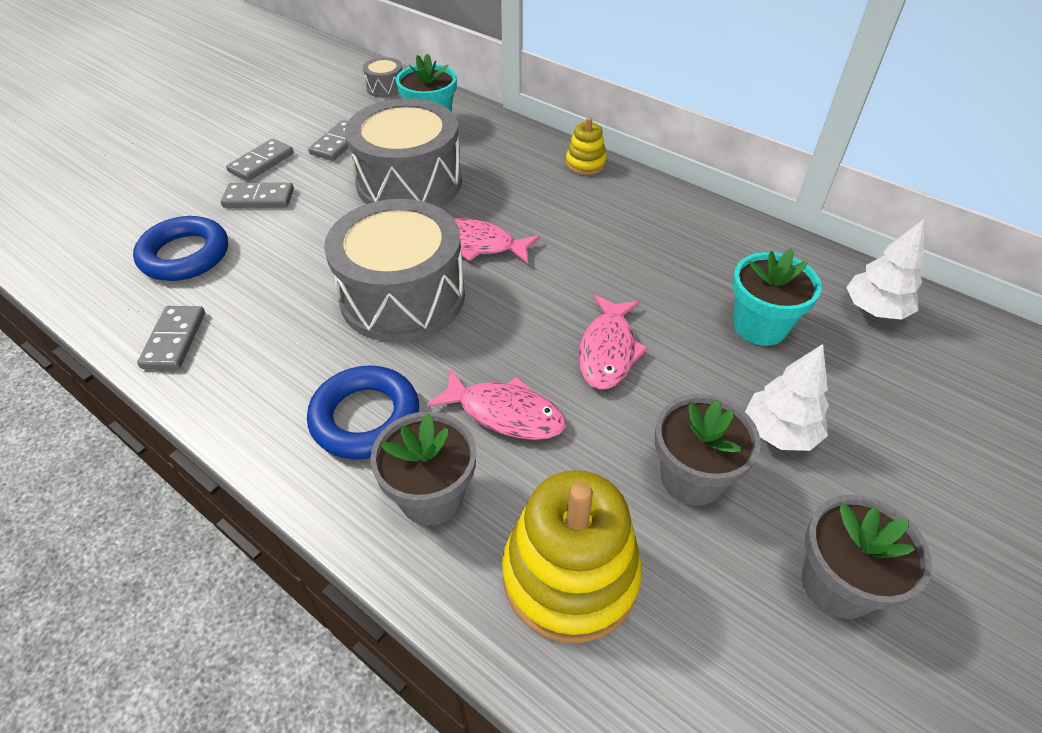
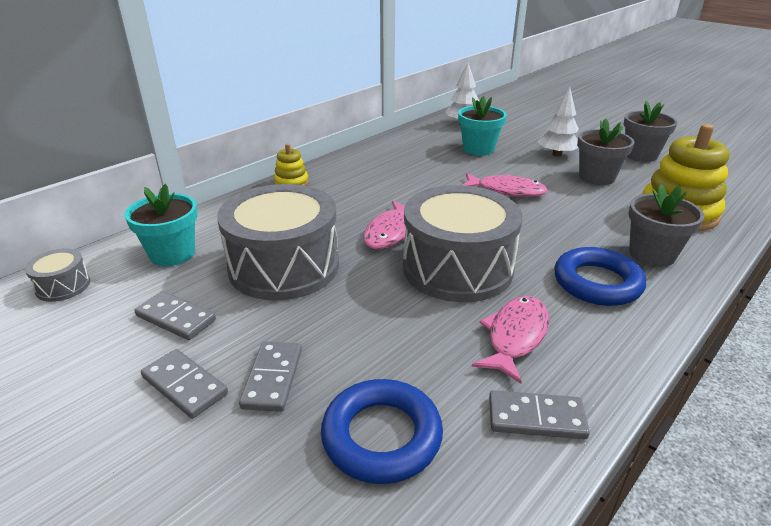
camera: 85 degrees left, 15 degrees down
(505, 413) = (571, 227): pink fish -> pink fish (515, 336)

